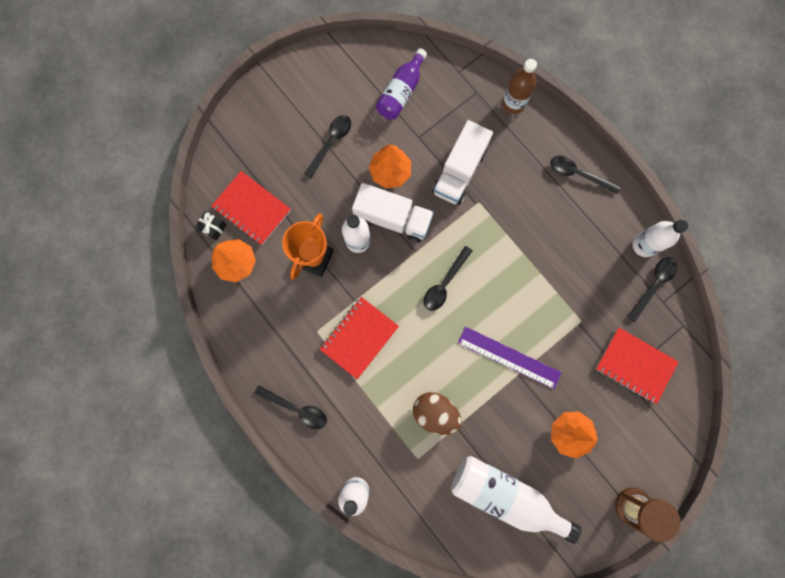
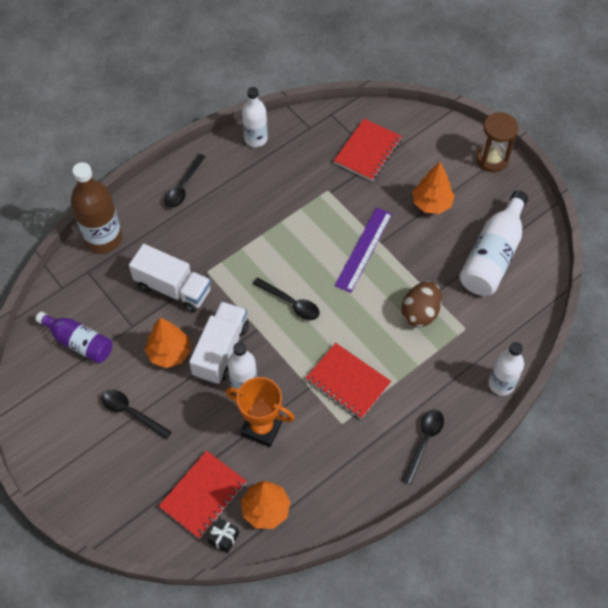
camera: 90 degrees left, 20 degrees down
(513, 103) = (103, 239): brown bottle -> brown bottle, size x1.52
(653, 285) = (293, 134): black spoon -> none

